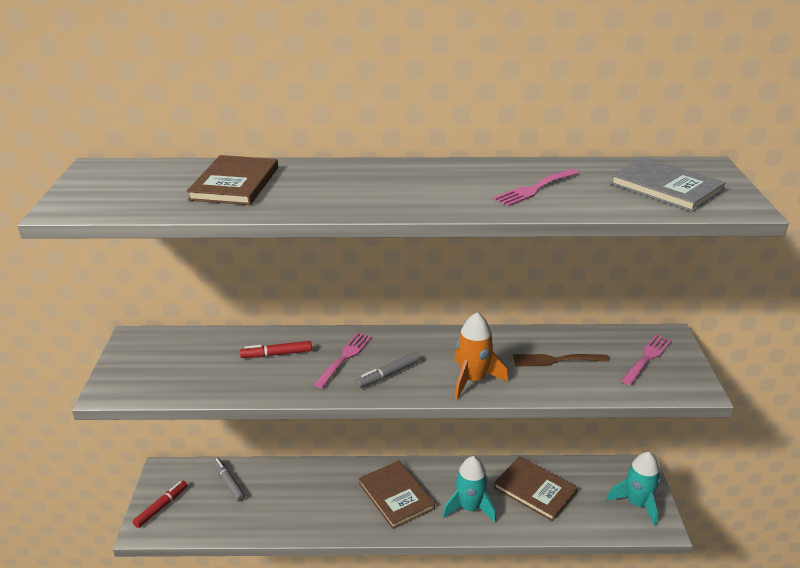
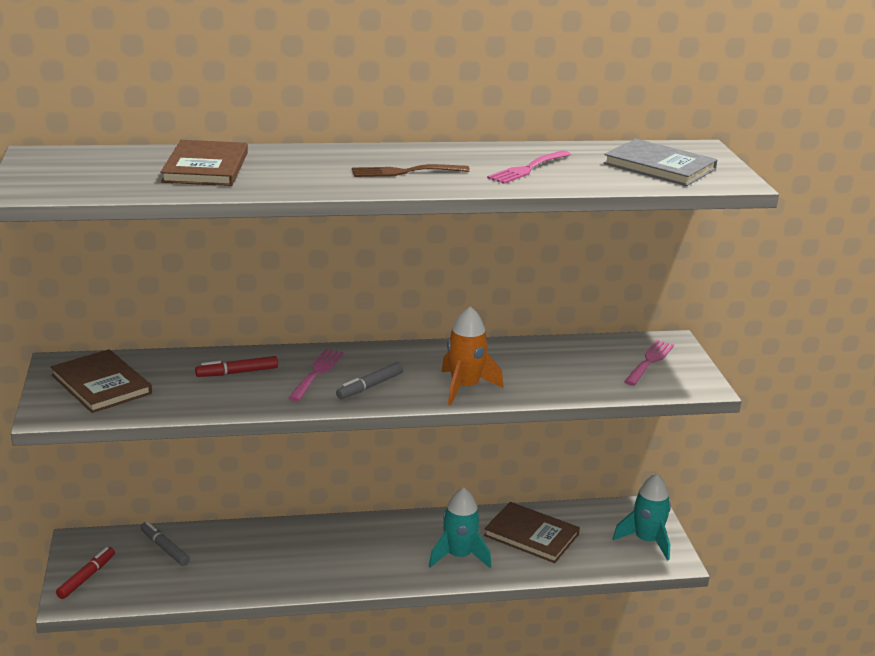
camera: 10 degrees left, 5 degrees down
(396, 496) = (371, 550): brown book -> brown book (101, 384)
(555, 360) = (552, 367): brown fork -> brown fork (404, 172)

